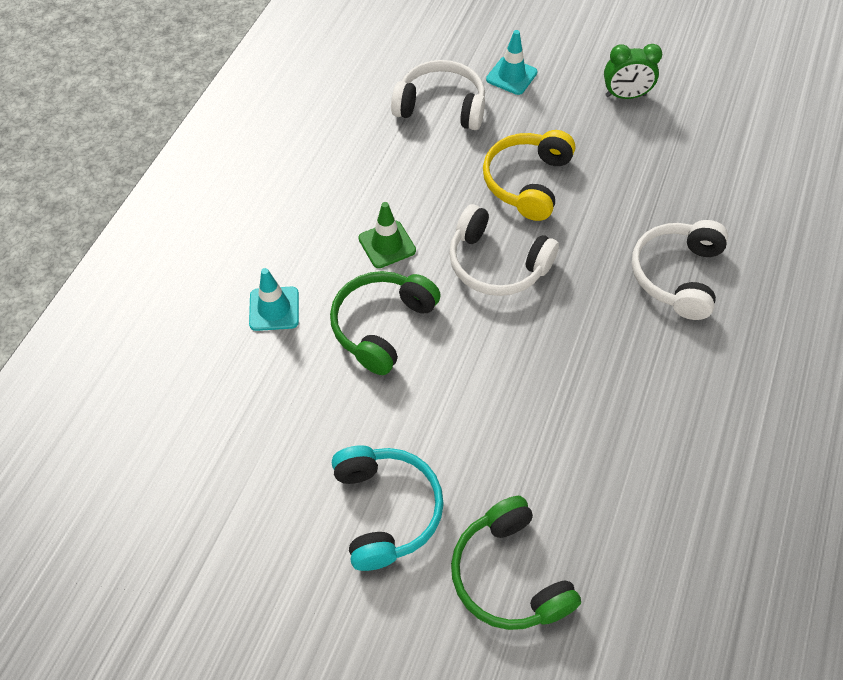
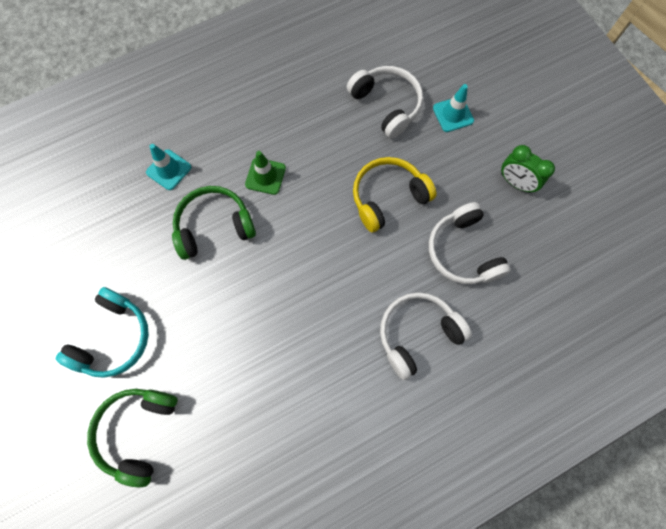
camera: 40 degrees right, 15 degrees up
(496, 264) = (315, 238): white headphones -> white headphones (463, 251)

